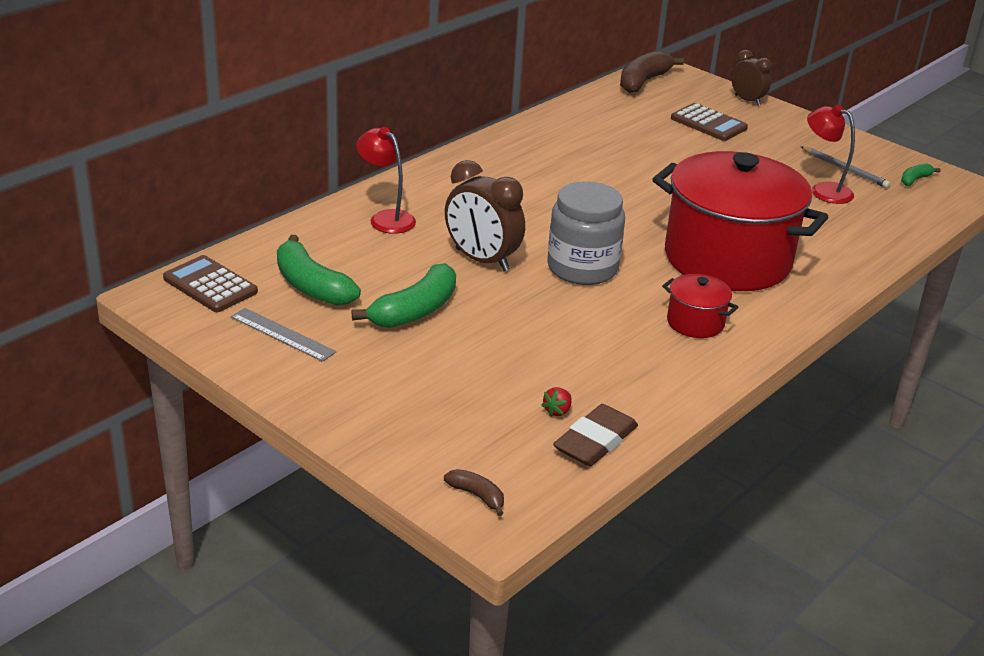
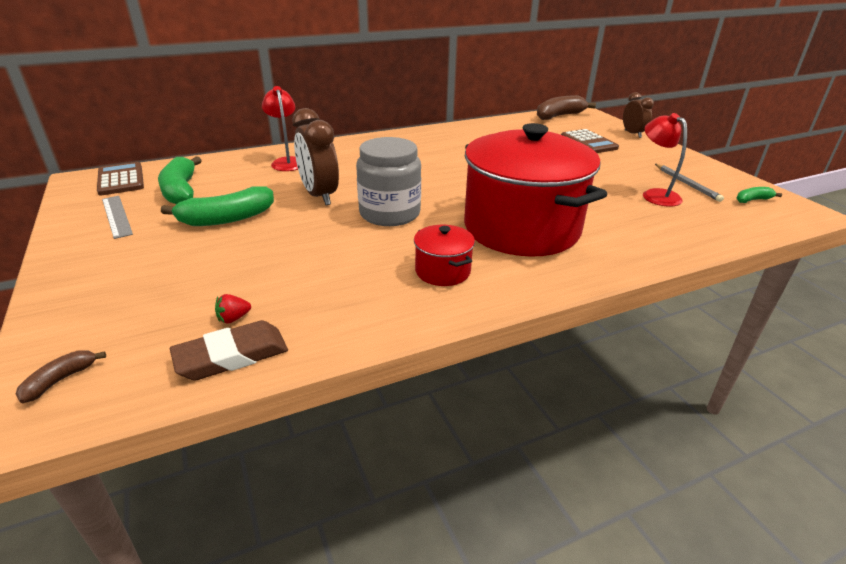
camera: 25 degrees right, 0 degrees up
(477, 496) = (60, 380): brown banana -> brown banana turned 120 degrees counterclockwise

